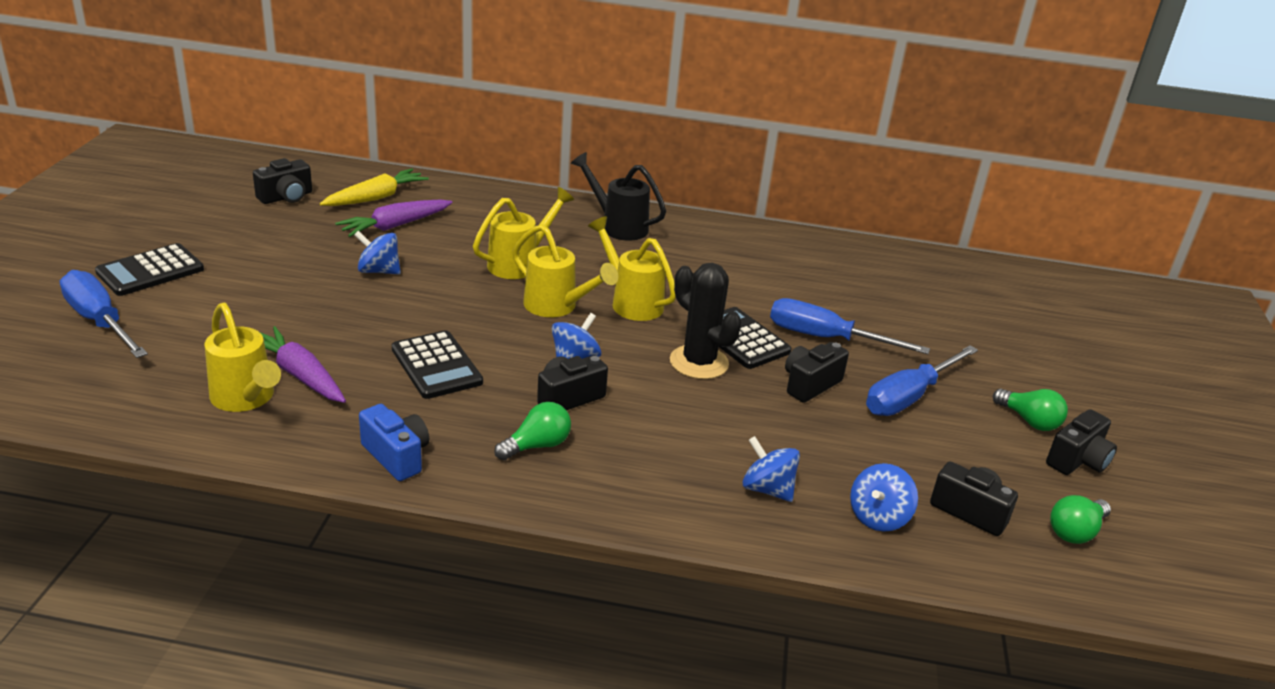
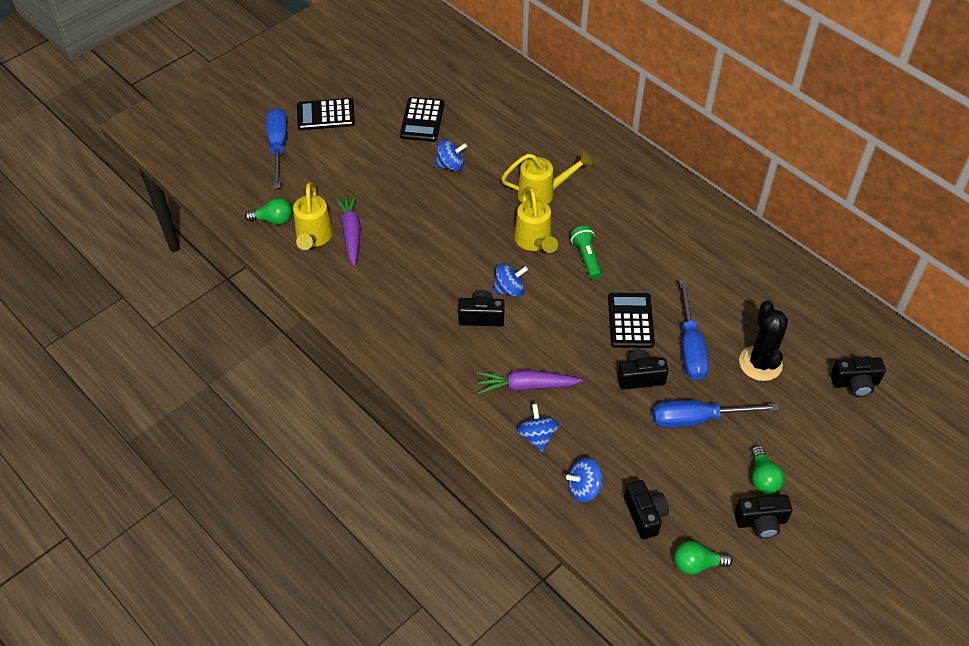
camera: 40 degrees right, 20 degrees up
(286, 197) = (442, 75): black camera -> black camera (855, 383)
(376, 198) = (497, 95): yellow carrot -> none
(378, 271) = (450, 165): blue spinning top -> blue spinning top turned 120 degrees clockwise
(395, 226) = (490, 127): purple carrot -> purple carrot (526, 386)
(396, 456) = (359, 313): blue camera -> none
(436, 366) = (427, 258): black calculator -> black calculator (422, 120)
(537, 446) = (436, 342): green light bulb -> green light bulb (273, 220)
(618, 226) = (639, 184): black watering can -> none
(631, 301) = (586, 257): yellow watering can -> green flashlight
(699, 362) = (584, 327): black cactus -> black cactus (760, 363)
(826, 338) = (690, 346): blue screwdriver -> blue screwdriver turned 150 degrees counterclockwise

